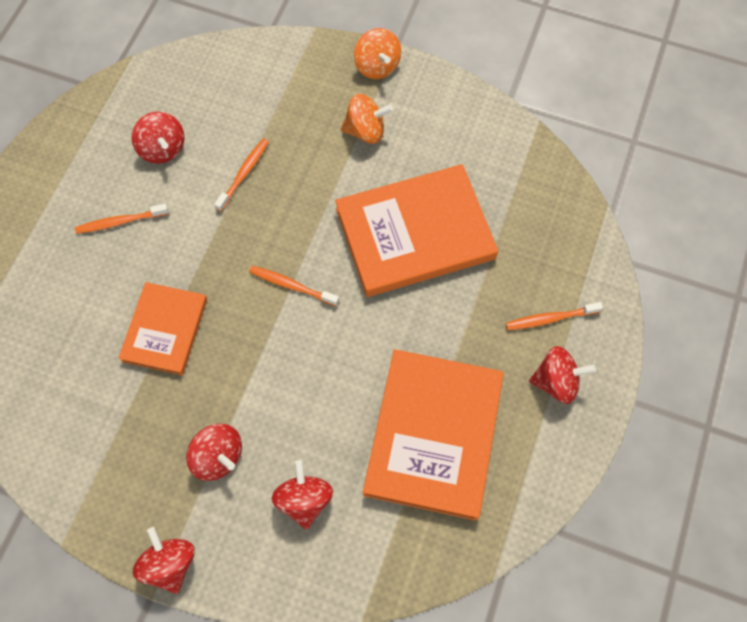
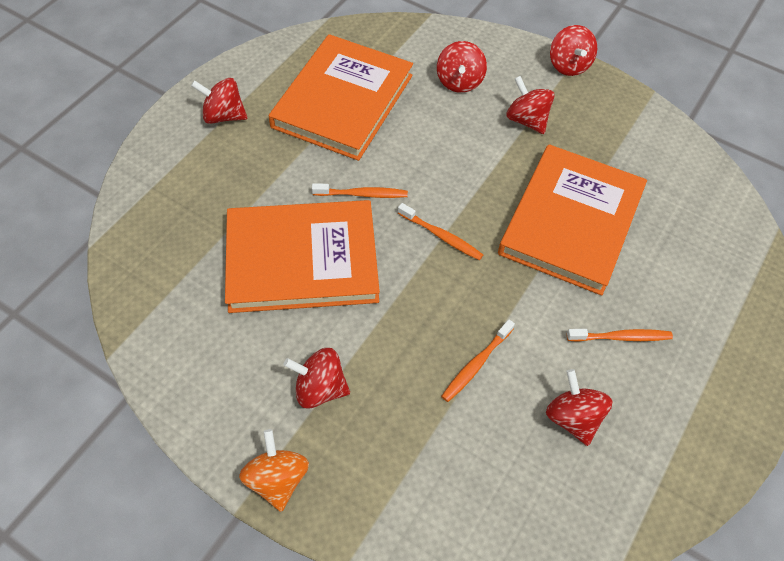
camera: 170 degrees left, 10 degrees down
(165, 330) = (571, 222): orange book -> orange book, size x1.69
(365, 131) = (319, 388): orange spinning top -> red spinning top
(550, 319) = (204, 161): orange toothbrush -> orange toothbrush (362, 194)

